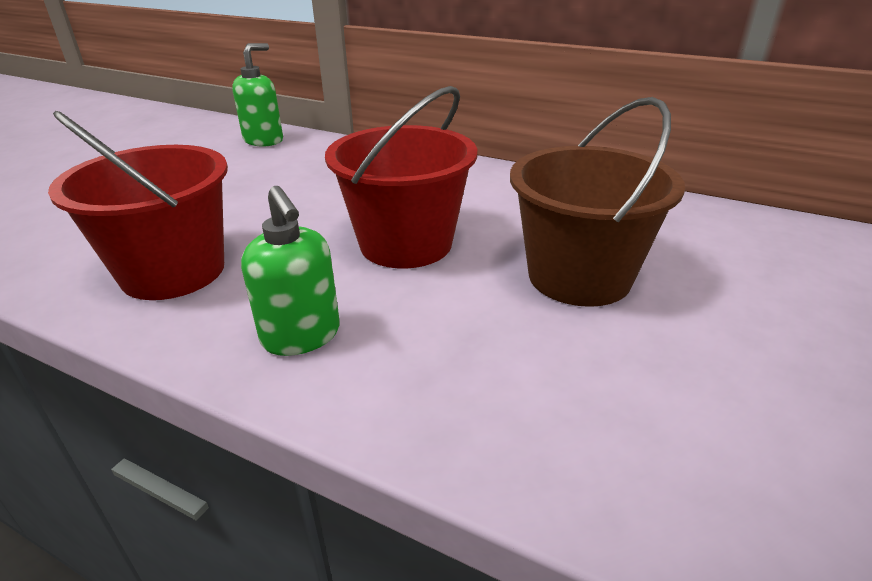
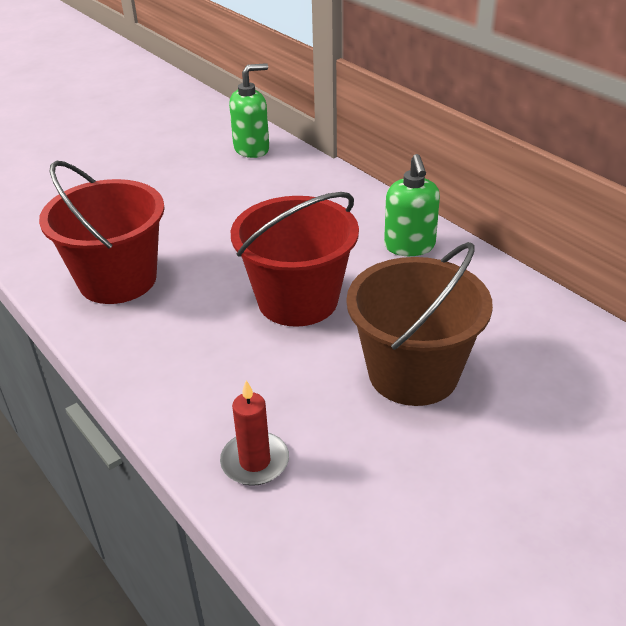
camera: 25 degrees right, 5 degrees up
(301, 336) = (173, 362): green soap dispenser -> green soap dispenser (409, 246)
(487, 415) = (255, 461): none -> red candle

